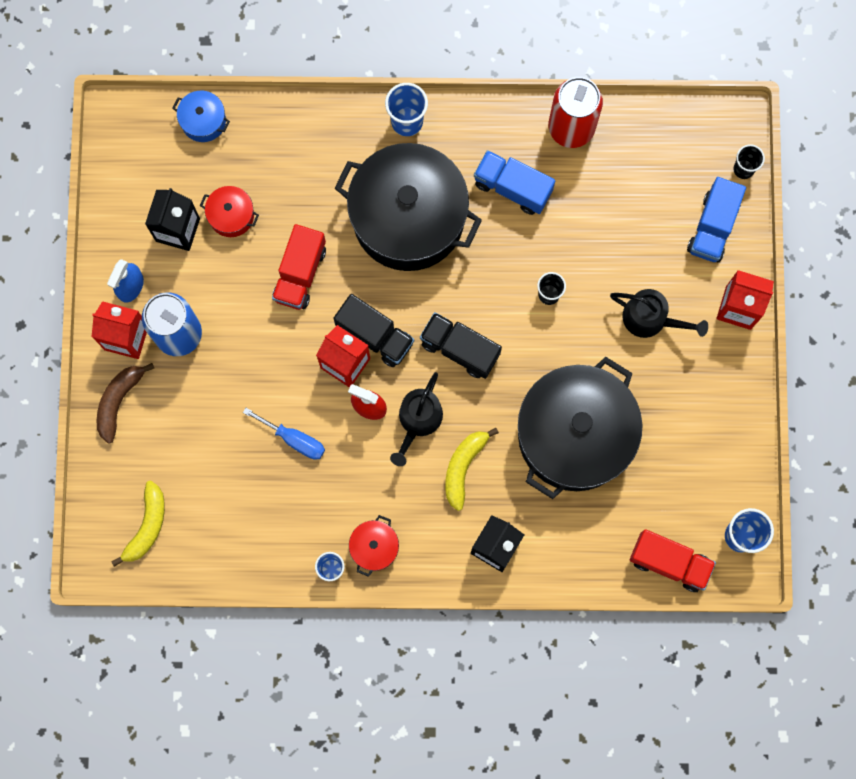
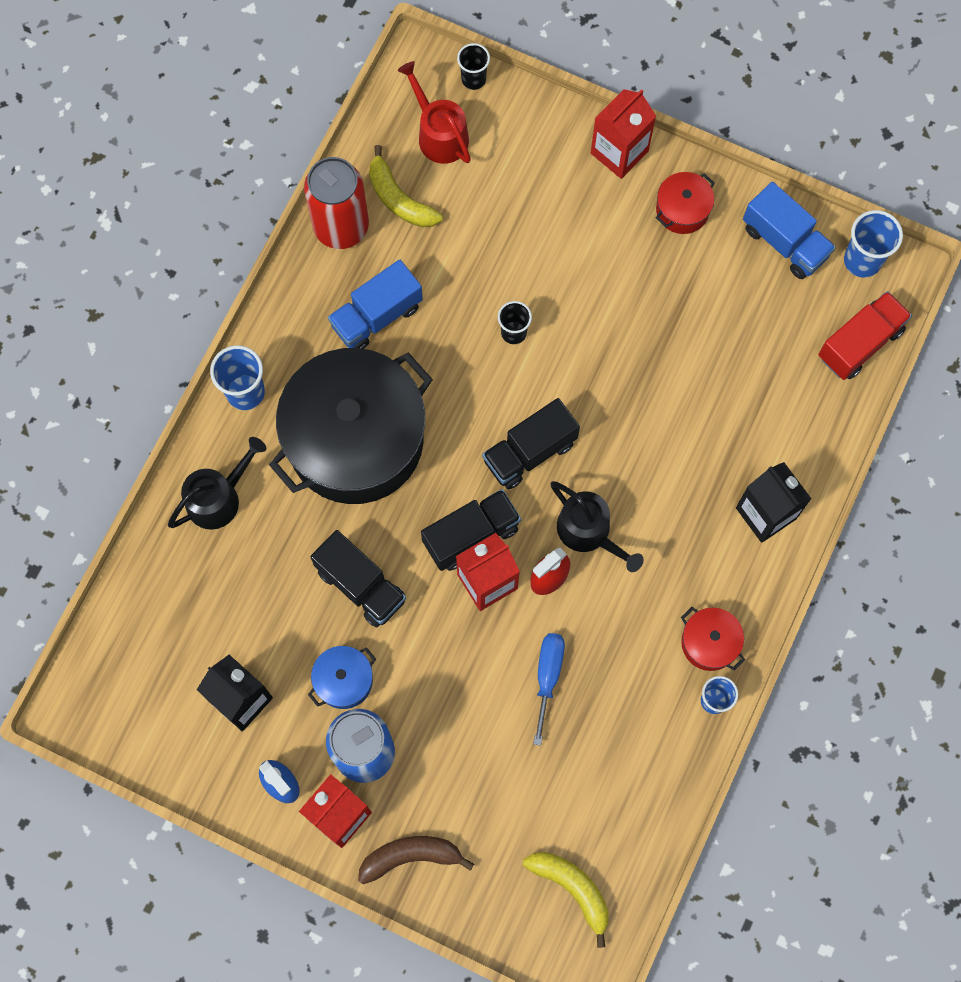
camera: 65 degrees left, 5 degrees down
(119, 401) = (411, 857): brown banana -> brown banana turned 120 degrees clockwise
(203, 121) = (128, 614): blue pot -> blue pot (344, 680)
(231, 215) = (255, 631): red pot -> red pot (682, 210)
(294, 439) = (548, 676): blue screwdriver -> blue screwdriver turned 45 degrees counterclockwise
(300, 273) = (361, 585): red truck -> black truck
(464, 467) = (663, 507): yellow banana -> yellow banana (399, 199)
(574, 435) = (680, 376): black pot -> none
(650, 319) = (589, 243): black watering can -> black watering can (218, 498)
(683, 165) = (439, 134): none -> red watering can
(713, 227) = (520, 137): blue truck -> blue truck (784, 242)

